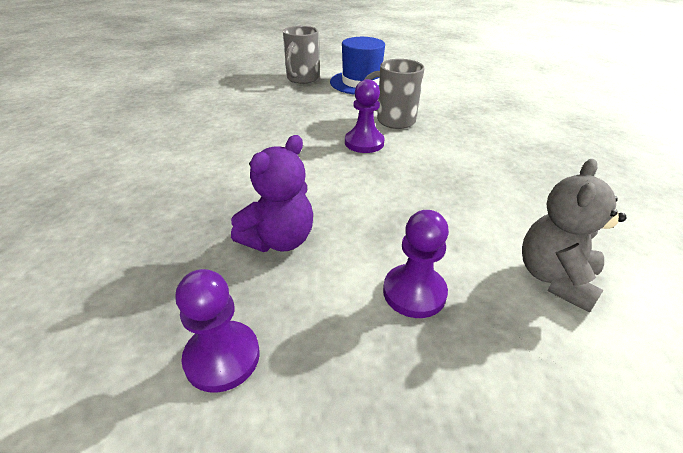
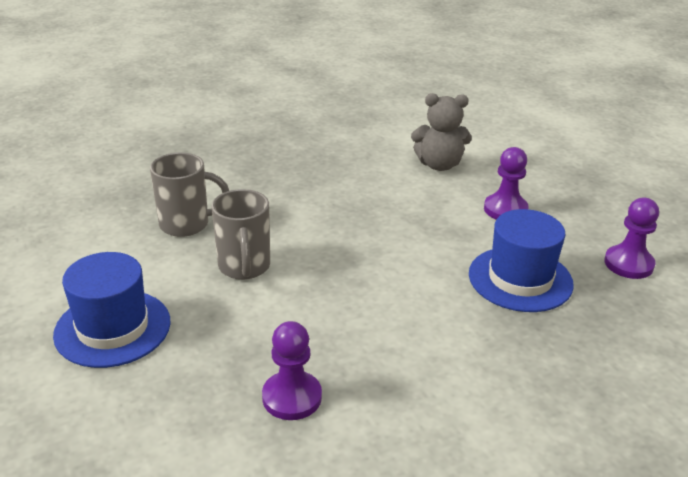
camera: 115 degrees left, 5 degrees down
(279, 240) = (520, 279): purple teddy bear -> blue hat
(302, 79) = (122, 406): grey mug -> grey mug (187, 224)
(364, 143) = (319, 276): purple pawn -> purple pawn (292, 397)

